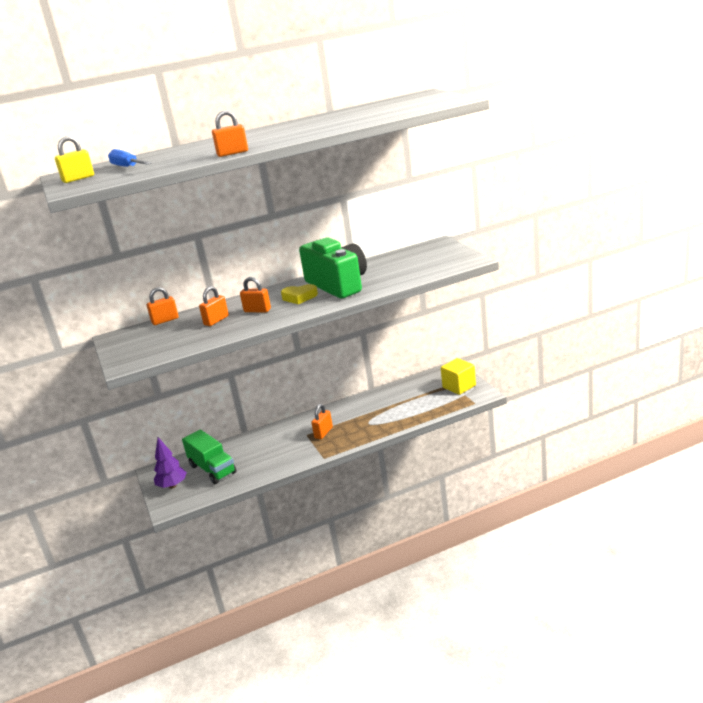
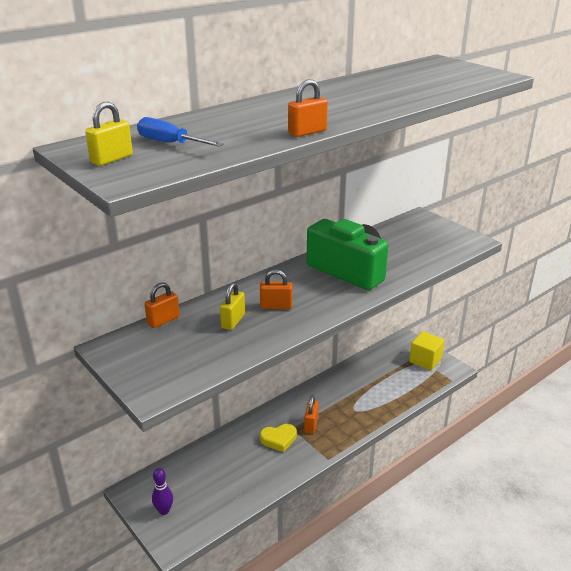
camera: 20 degrees left, 5 degrees up
(172, 486) = (164, 511): purple tree -> purple bowling pin
(212, 469) = (203, 483): green truck -> none
(216, 320) = (233, 321): orange padlock -> yellow padlock
(299, 297) = (315, 287): yellow heart -> yellow heart (279, 439)

